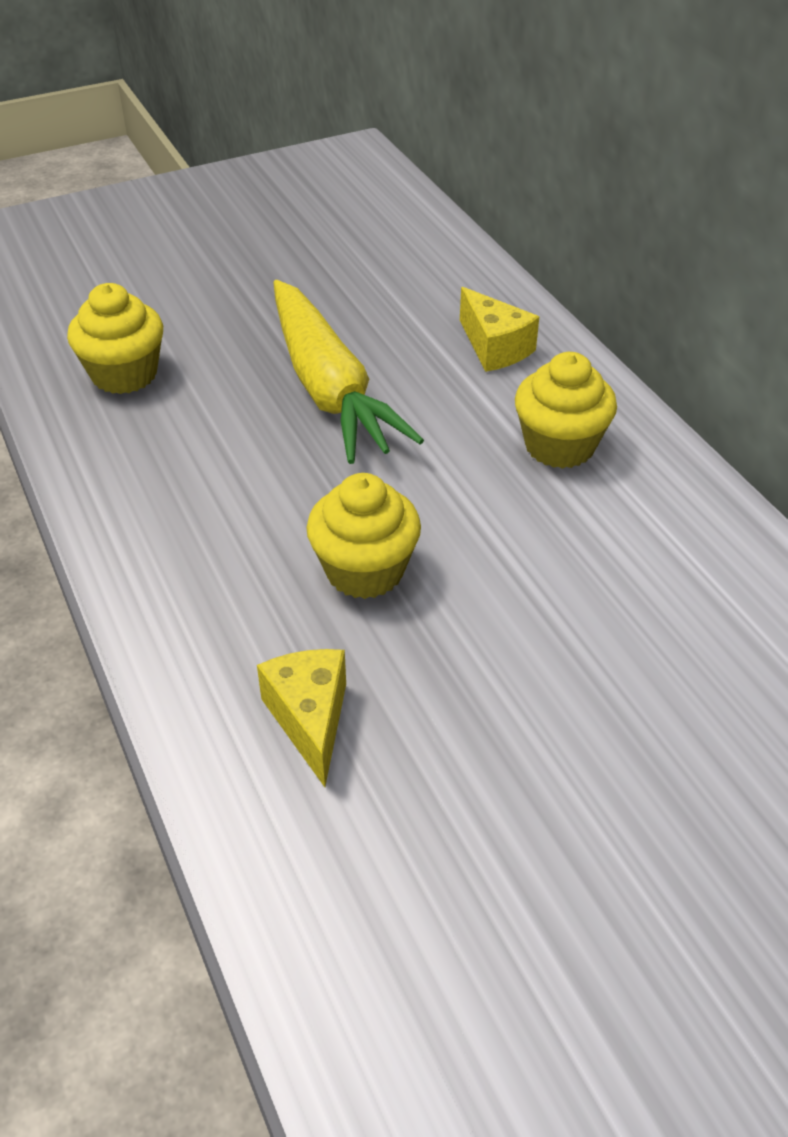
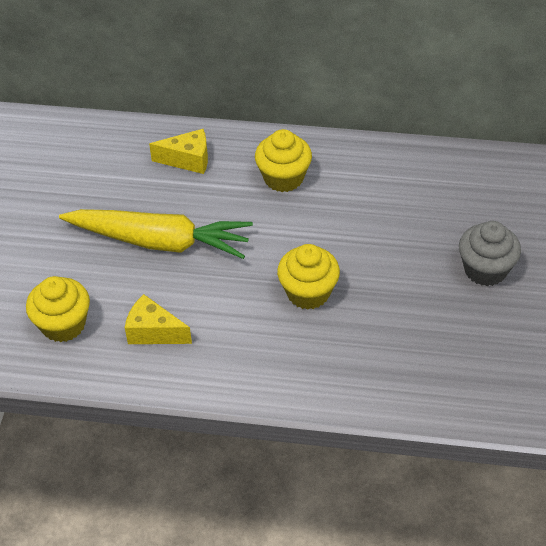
camera: 55 degrees left, 5 degrees up
(310, 719) = (384, 355): yellow cheese -> yellow cheese (154, 332)
(616, 777) = (485, 269): none -> grey cupcake

